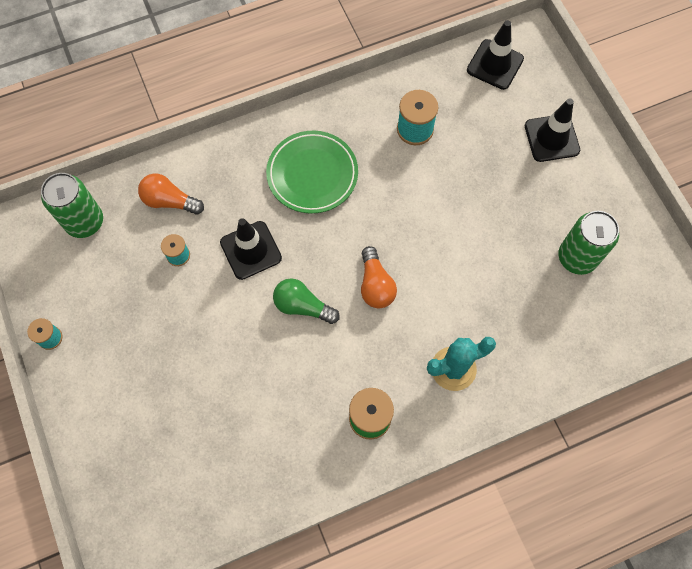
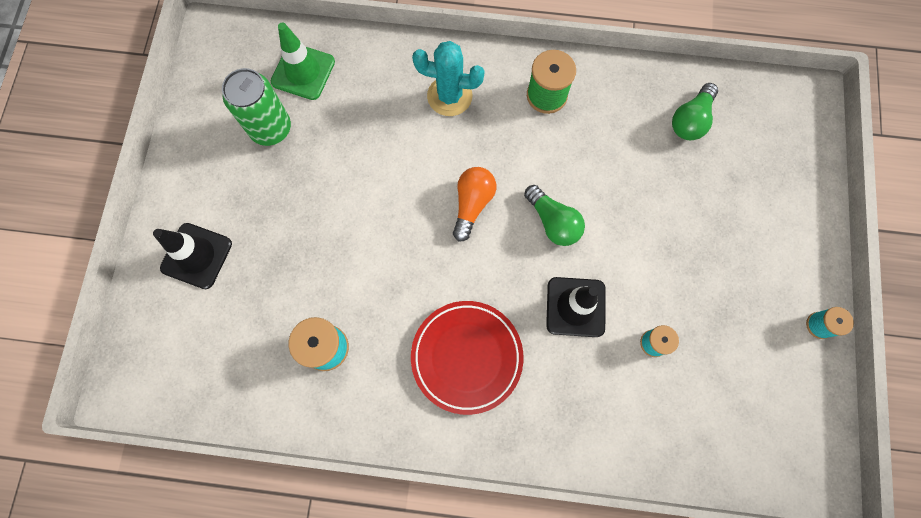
camera: 150 degrees left, 5 degrees up
(85, 222) = (742, 441): green can -> none
(169, 201) = (637, 413): orange light bulb -> none
(228, 467) = (690, 120): none -> green light bulb
(312, 174) = (466, 357): green plate -> red plate
(495, 64) = (184, 377): black traffic cone -> none
(591, 320) = (303, 72): none -> green traffic cone

